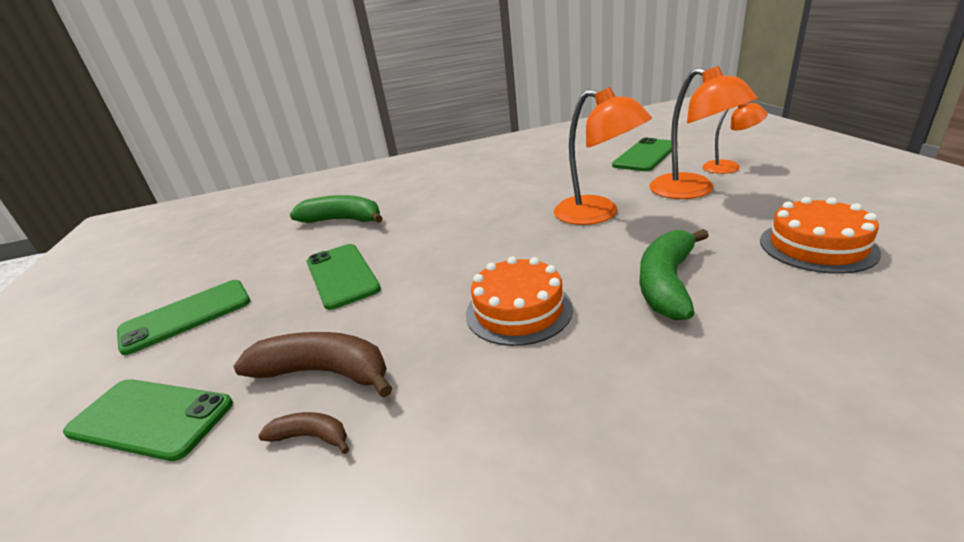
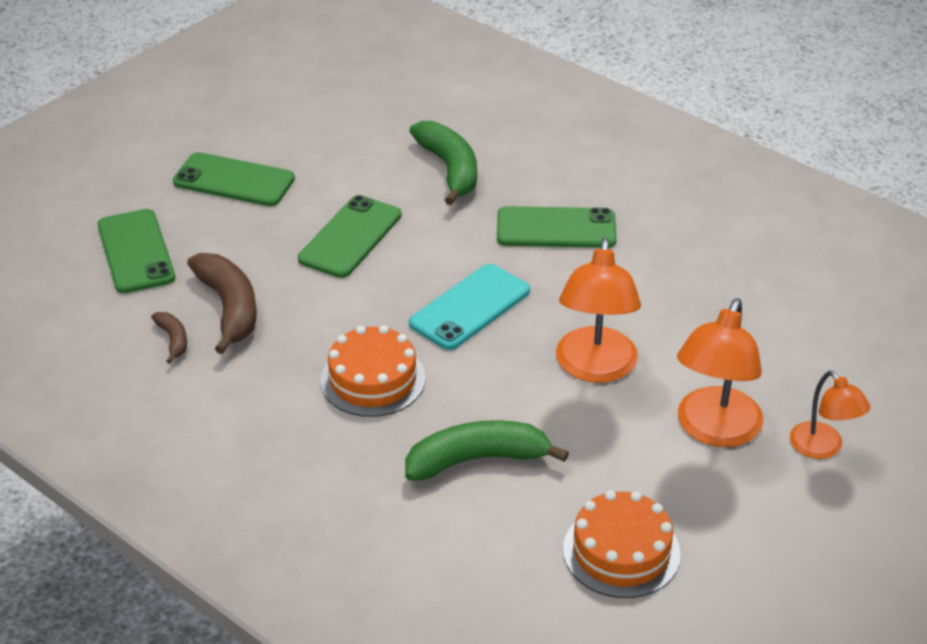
camera: 50 degrees right, 10 degrees up
(485, 244) = (470, 307): none -> turquoise phone
(645, 155) = (818, 356): green phone -> green phone (556, 228)

